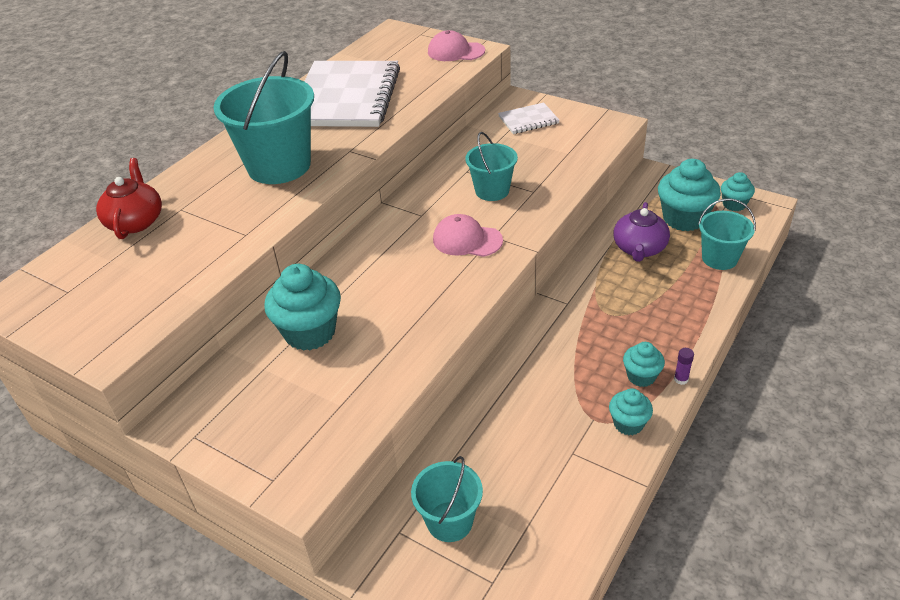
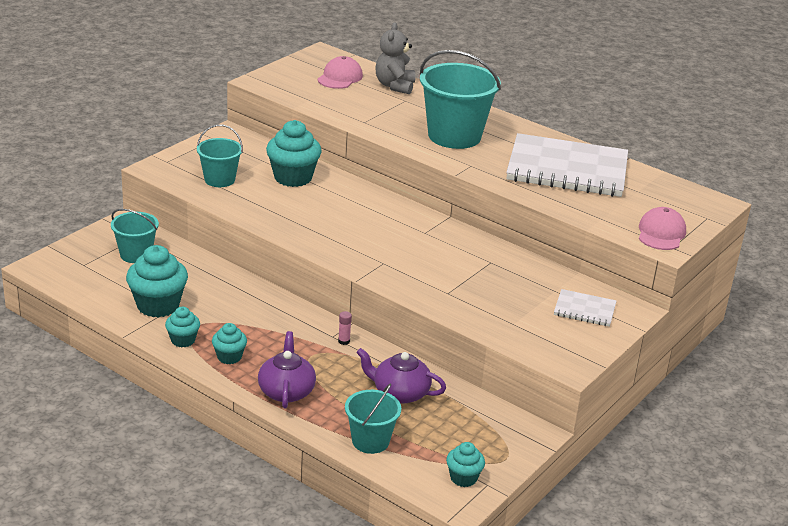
camera: 90 degrees right, 10 degrees down
(136, 221) = (395, 86): red teapot -> grey teddy bear
(467, 240) = (381, 250): pink cap -> pink cap (340, 77)
(492, 191) = (454, 271): turquoise bucket -> turquoise bucket (219, 179)
(528, 120) = (584, 310): white notebook -> white notebook turned 60 degrees counterclockwise
(573, 294) = (344, 341): none -> pink glue stick
(677, 322) = (286, 391): none -> purple teapot
(681, 379) = (218, 376): purple glue stick -> none
(684, 218) = (444, 434): turquoise cupcake -> turquoise cupcake (158, 305)

